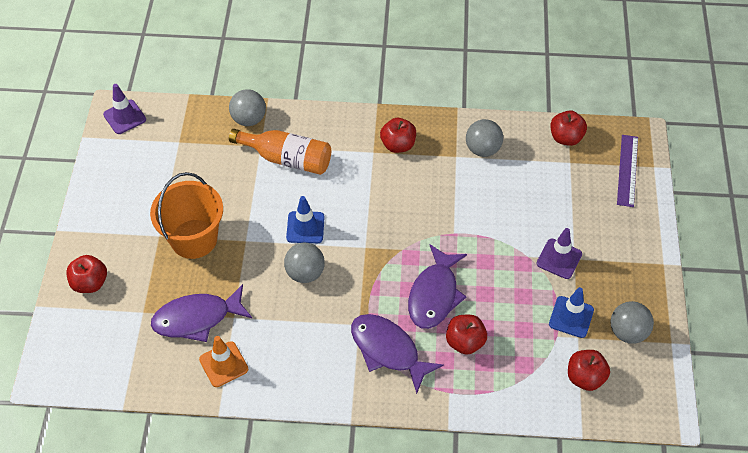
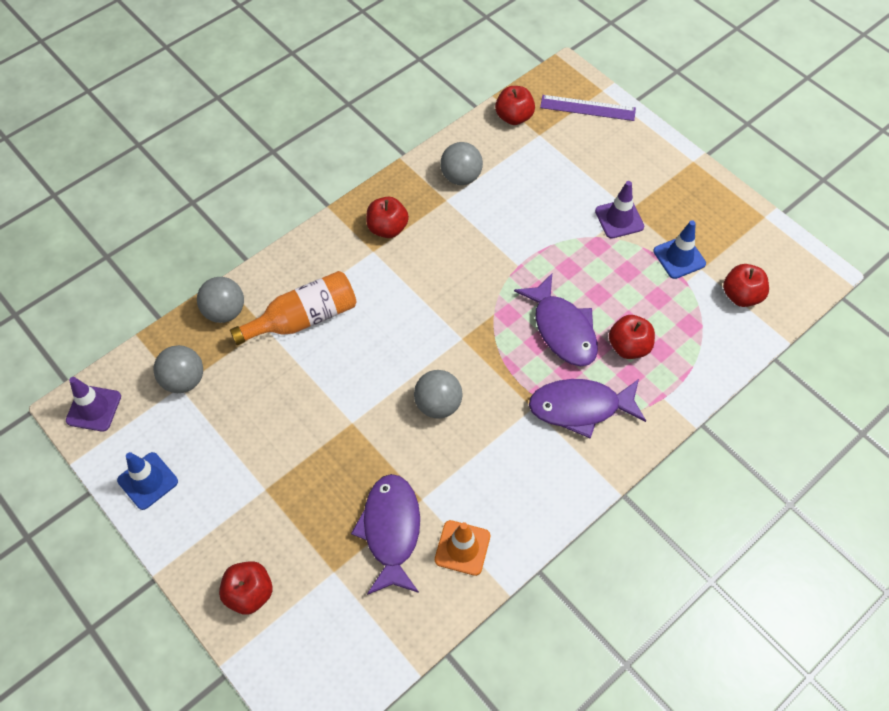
camera: 45 degrees left, 5 degrees up
(194, 239) = (302, 463): orange bucket -> none
(197, 318) = (391, 530): purple fish -> purple fish turned 150 degrees clockwise
(305, 227) = (391, 365): blue traffic cone -> blue traffic cone (148, 481)
(627, 170) = (587, 108): purple ruler -> purple ruler turned 45 degrees counterclockwise
(627, 332) = (729, 234): grey ball -> grey ball (184, 380)

